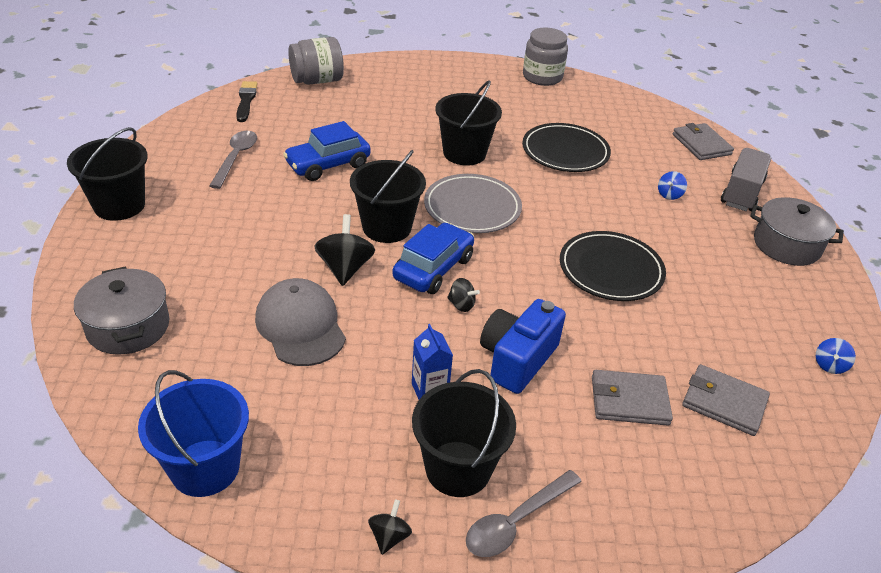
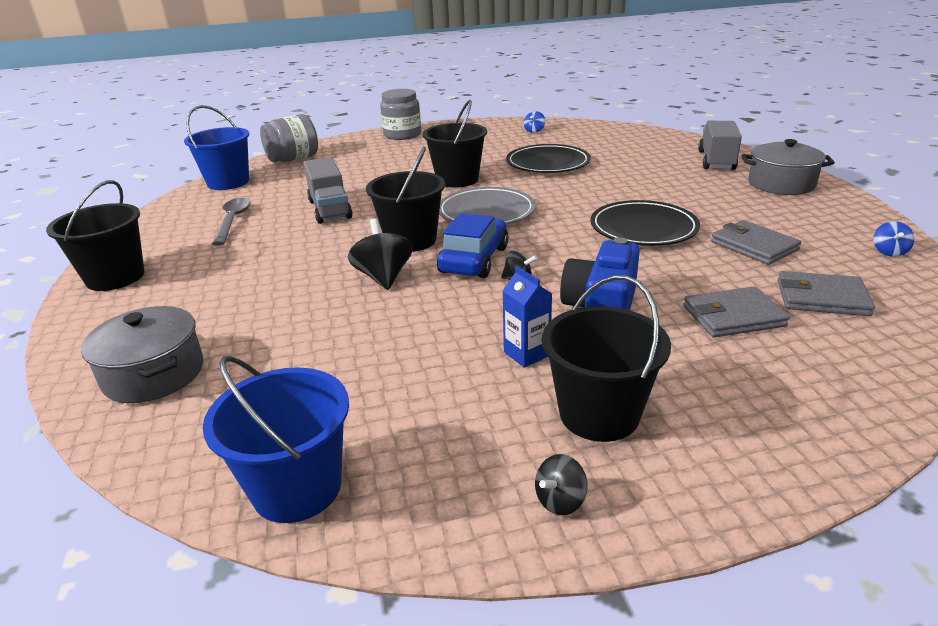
camera: 10 degrees left, 10 degrees down
(246, 101) = (228, 182): black brush -> blue bucket
(300, 326) = (357, 331): grey cap -> none
(328, 165) = (330, 209): blue car -> grey truck
(389, 536) = (560, 500): black spinning top -> black spinning top turned 135 degrees counterclockwise
(516, 521) = (694, 447): grey spoon -> none
(542, 77) = (497, 125): grey jar -> grey jar (402, 135)
(669, 195) = (657, 172): blue spinning top -> blue spinning top (534, 131)
(701, 144) = (659, 140): grey wallet -> grey wallet (753, 246)

